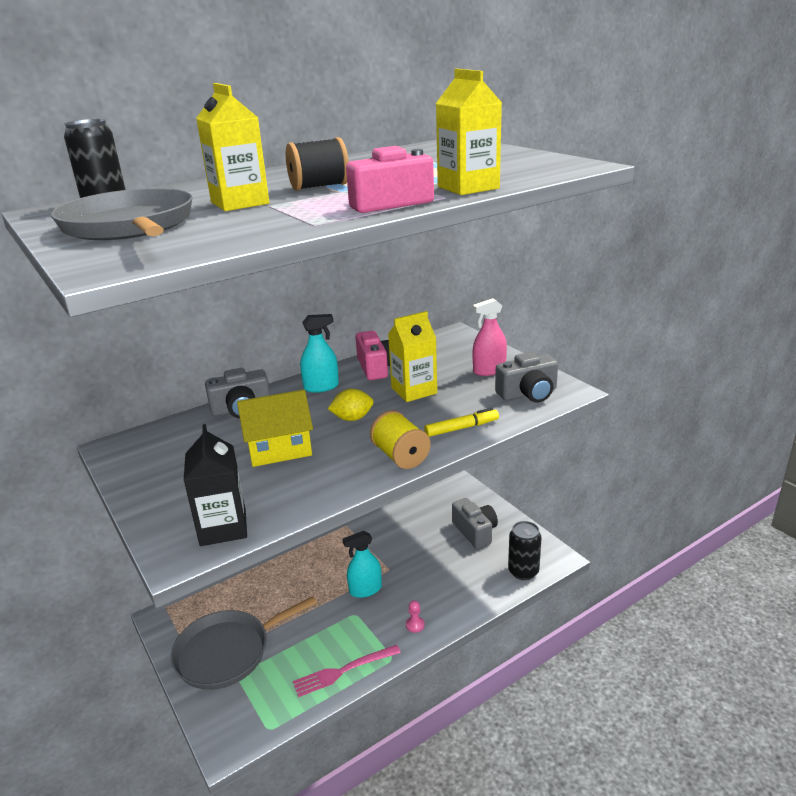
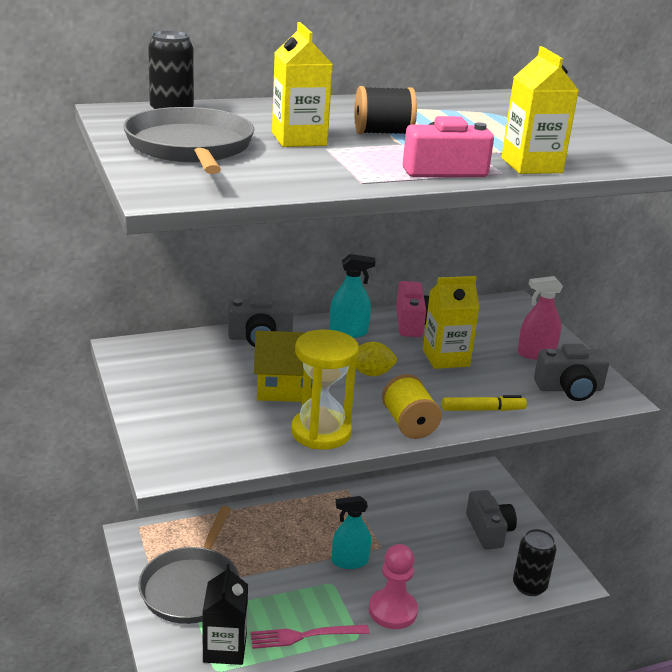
camera: 10 degrees right, 0 degrees up
(223, 528) = (215, 453): black carton -> black carton (225, 648)
(227, 652) = (191, 587): grey pan -> grey pan turned 60 degrees counterclockwise
(321, 483) = (321, 432): none -> yellow hourglass
(415, 625) = (392, 610): pink pawn -> pink pawn, size x2.36

